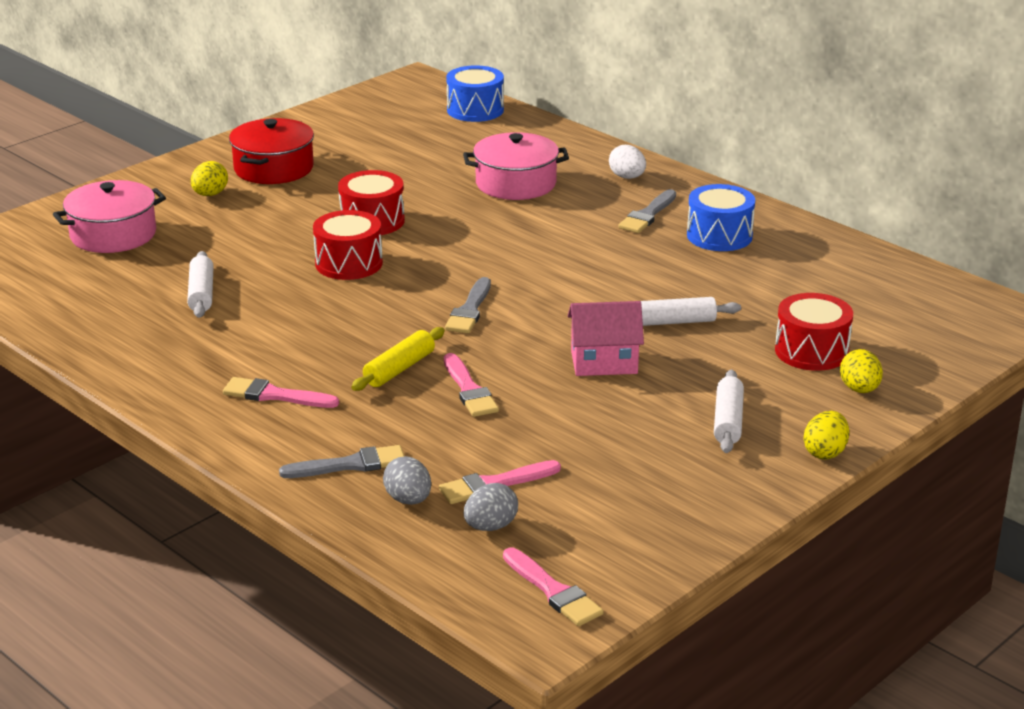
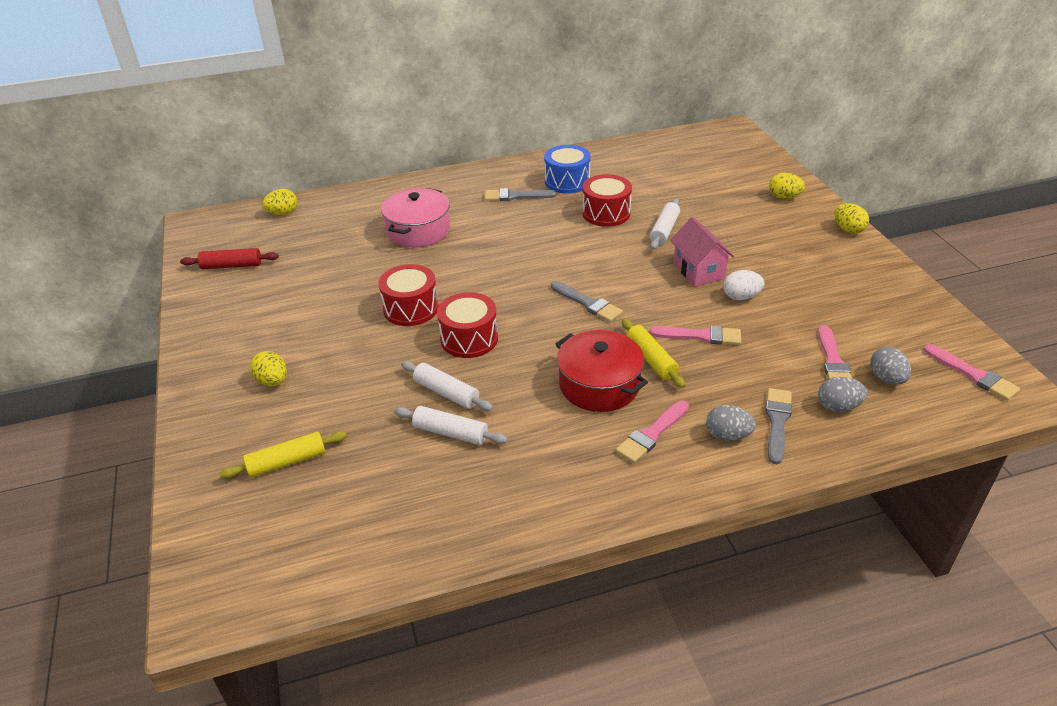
camera: 60 degrees left, 10 degrees up
(113, 235) = (287, 462): pink pot -> yellow rolling pin
(273, 168) = (265, 333): red pot -> red pot (599, 385)
(305, 439) = (727, 435): none -> grey egg
(362, 119) = (231, 266): none -> red rolling pin
(475, 110) = (283, 213): blue drum -> yellow egg
(553, 591) = (973, 375): pink brush -> pink brush turned 60 degrees clockwise
(604, 362) = (698, 271): pink house -> pink house turned 45 degrees counterclockwise
(627, 177) = (456, 187): white egg -> white egg (741, 297)
(648, 215) = (515, 196): grey brush -> grey brush turned 120 degrees clockwise
(728, 421) = (797, 249): white rolling pin -> white rolling pin (446, 393)
(811, 351) = (732, 197): red drum -> red drum (606, 213)

